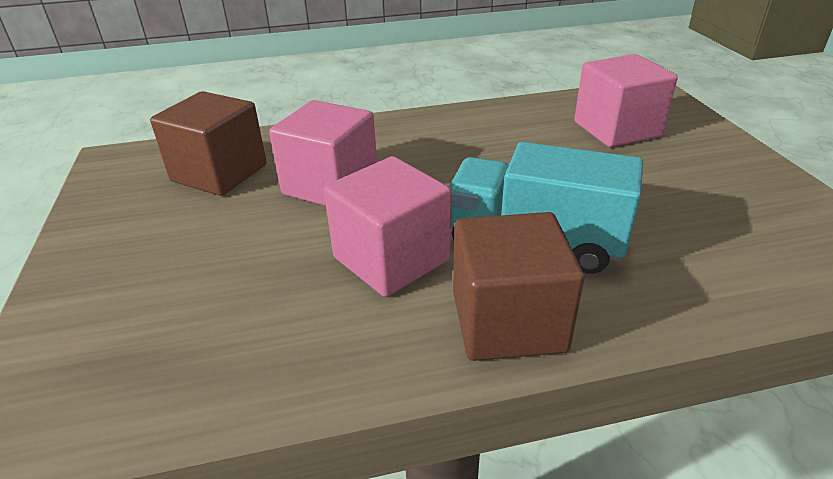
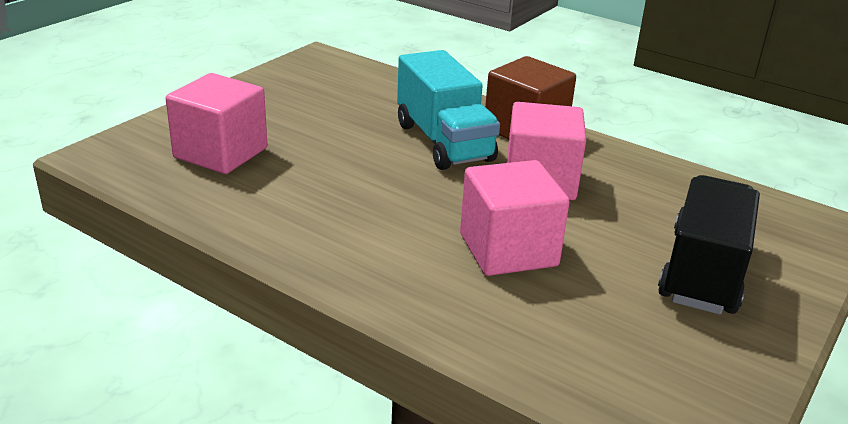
camera: 135 degrees left, 5 degrees down
(159, 258) = (703, 272): none -> black truck
(219, 173) = (592, 329): brown cube -> none

